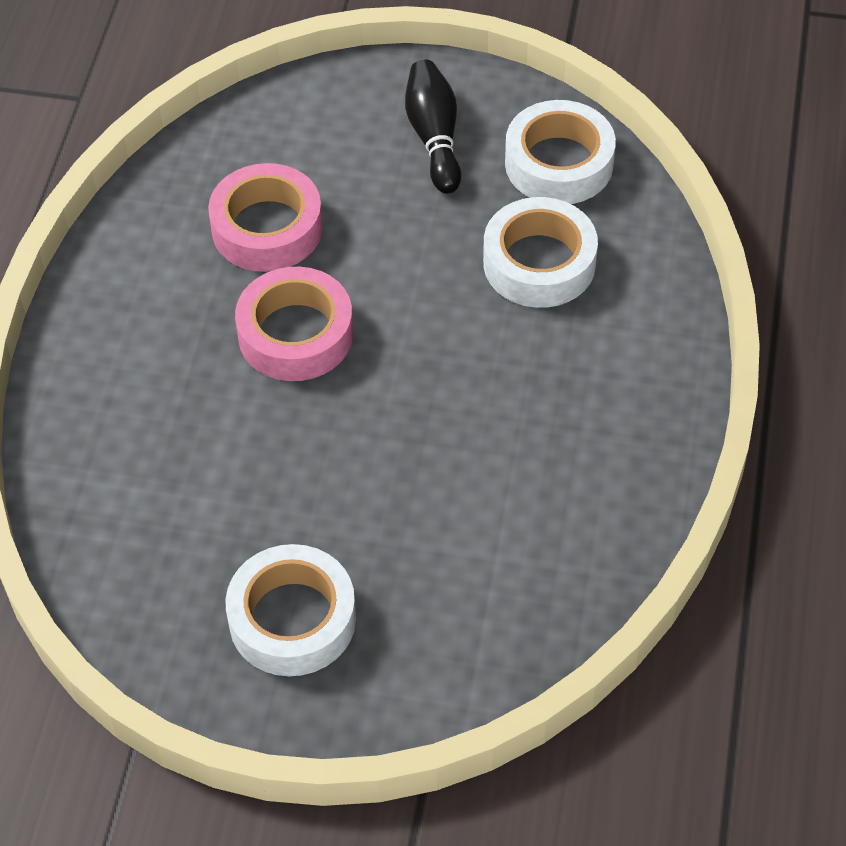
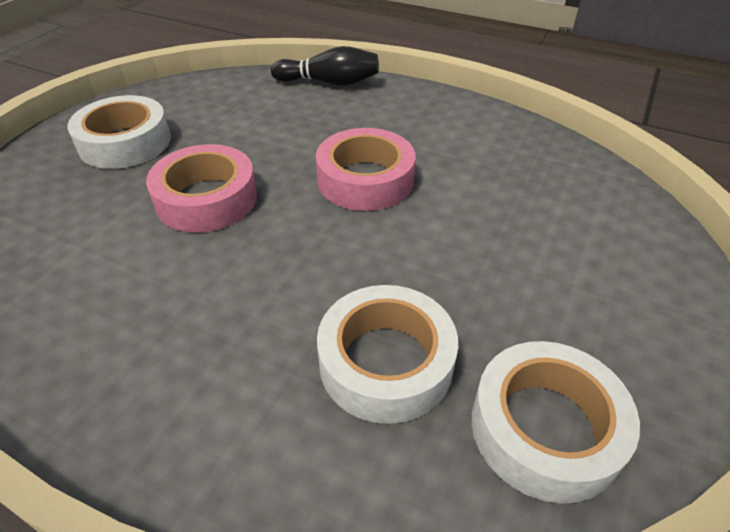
camera: 105 degrees right, 10 degrees down
(267, 228) = (484, 182): pink tape -> pink tape (207, 199)
(434, 137) = (595, 313): black bowling pin -> black bowling pin (329, 82)

